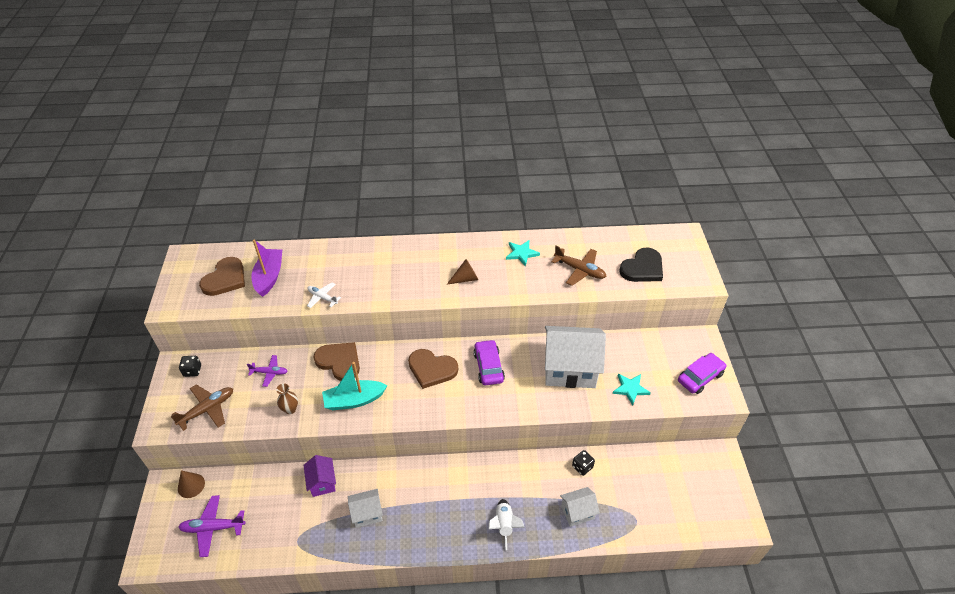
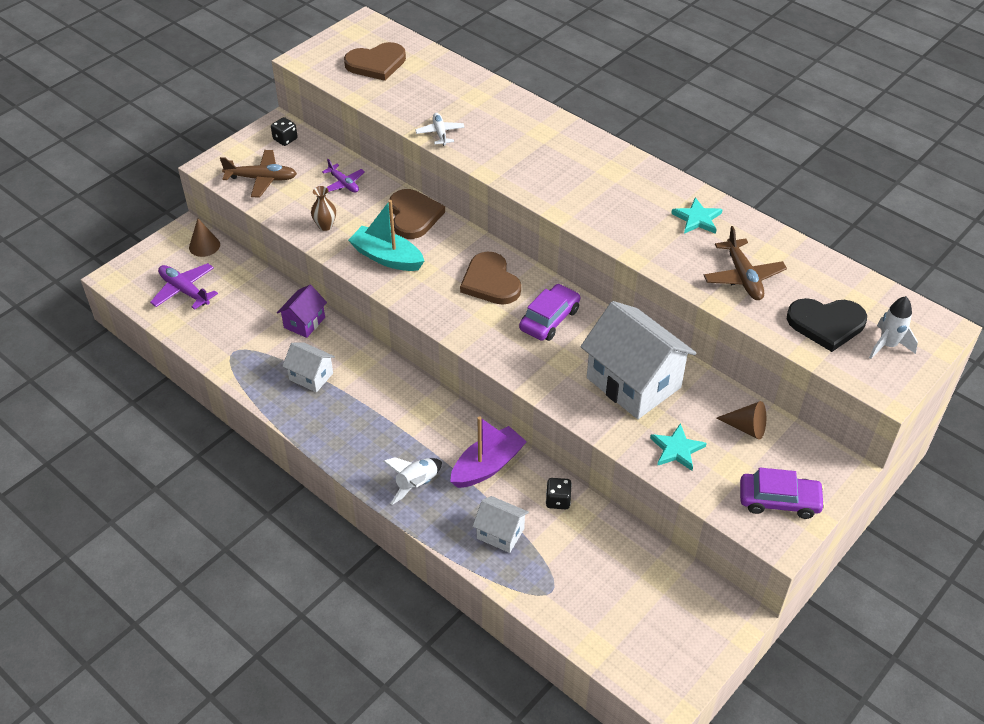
camera: 45 degrees right, 0 degrees up
(269, 276) = (416, 85): purple boat -> purple boat (487, 466)
(465, 279) = (601, 204): brown cone -> brown cone (746, 427)
(678, 259) = (887, 345): none -> white rocket

